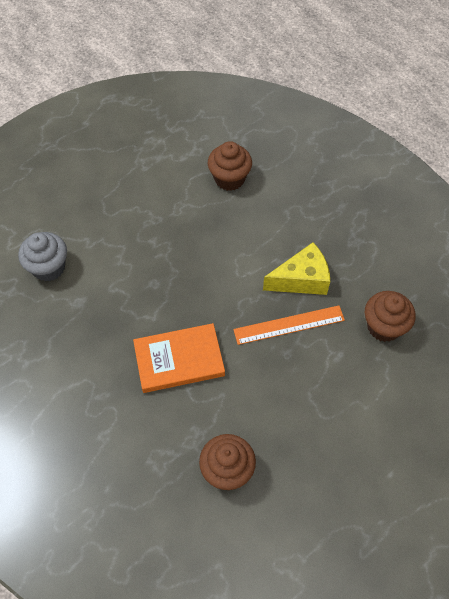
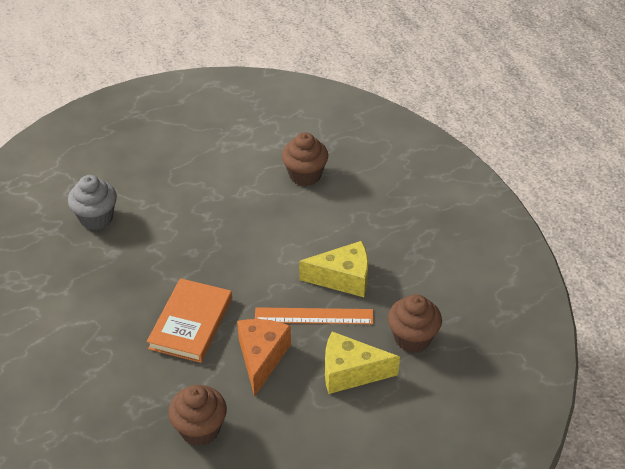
camera: 15 degrees right, 15 degrees down
(179, 360) = (191, 323): orange book -> orange book turned 75 degrees counterclockwise
(257, 380) = (261, 358): none -> orange cheese
(342, 375) = (350, 372): none -> yellow cheese

